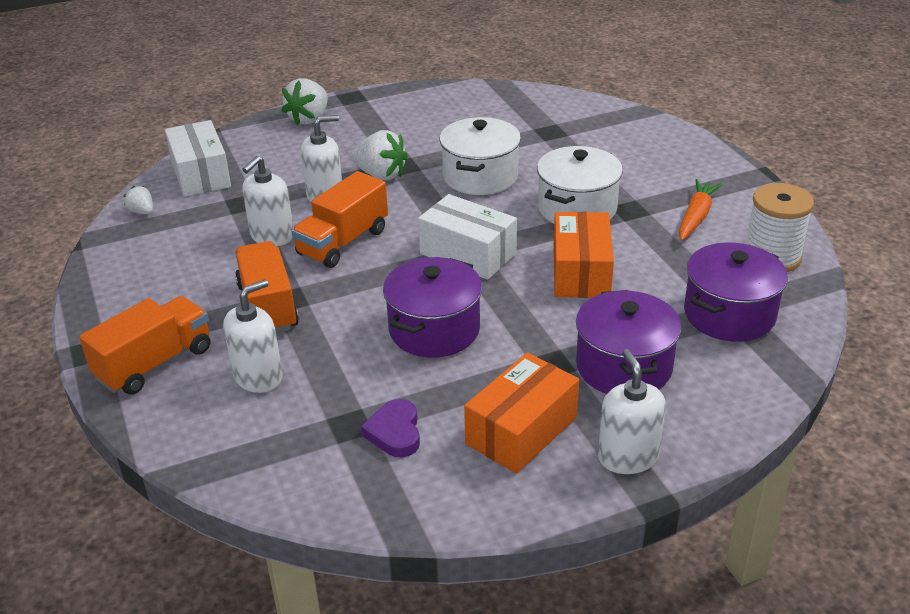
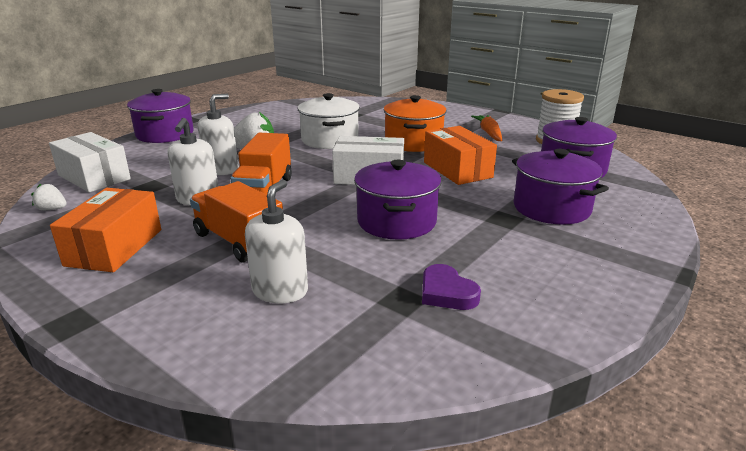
camera: 30 degrees left, 10 degrees down
(154, 363) = (159, 311): orange truck -> none
(309, 119) = (165, 134): white strawberry -> purple pot
(521, 430) = (538, 261): orange box -> orange box (114, 247)
(577, 208) = (413, 142): white pot -> orange pot
(627, 457) = (627, 255): white soap dispenser -> none

